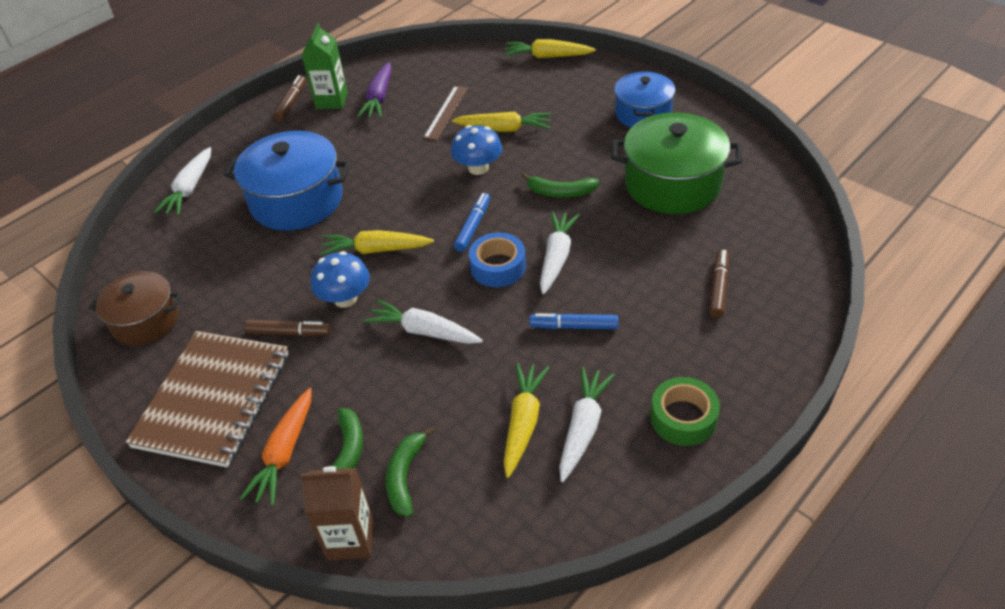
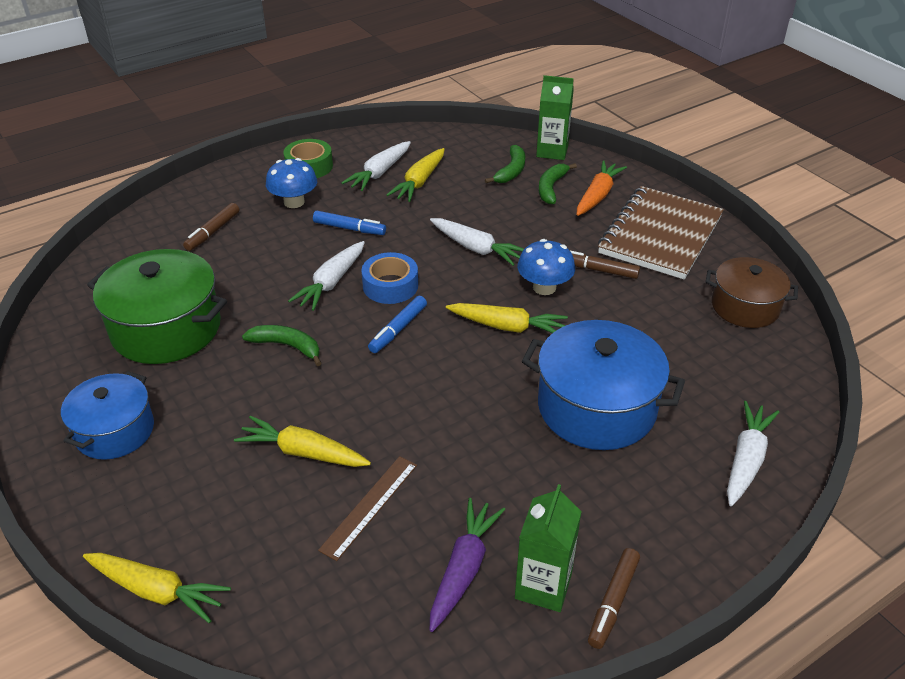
camera: 170 degrees left, 5 degrees down
(350, 539) = (552, 151): brown carton -> green carton
(478, 168) = (363, 400): blue mushroom -> blue mushroom (294, 202)

